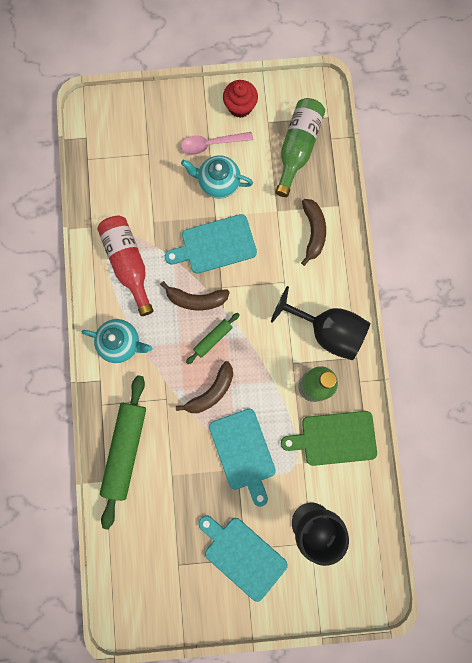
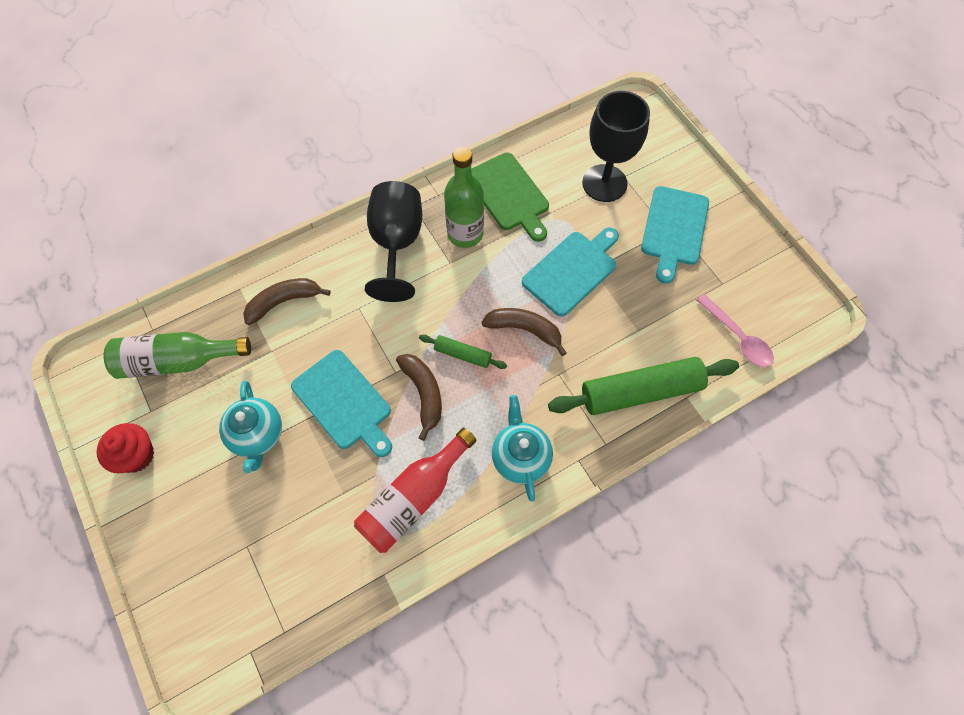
camera: 115 degrees left, 15 degrees down
(211, 144) = (204, 468): pink spoon -> pink spoon (737, 337)

